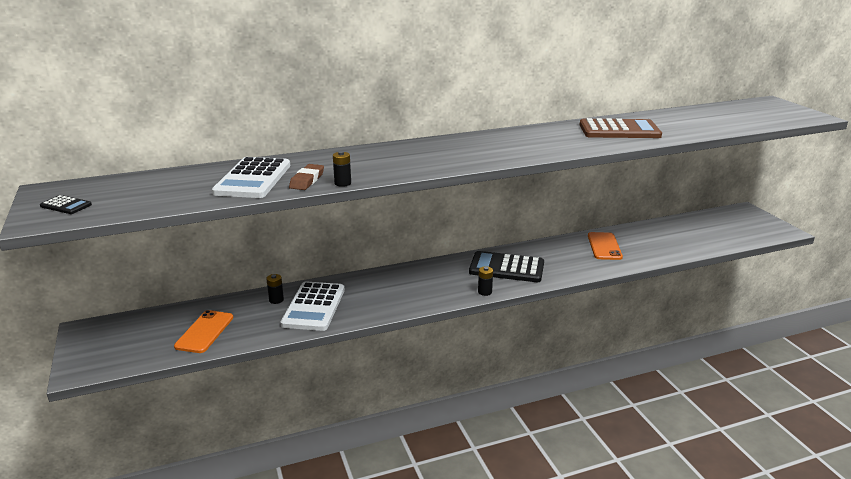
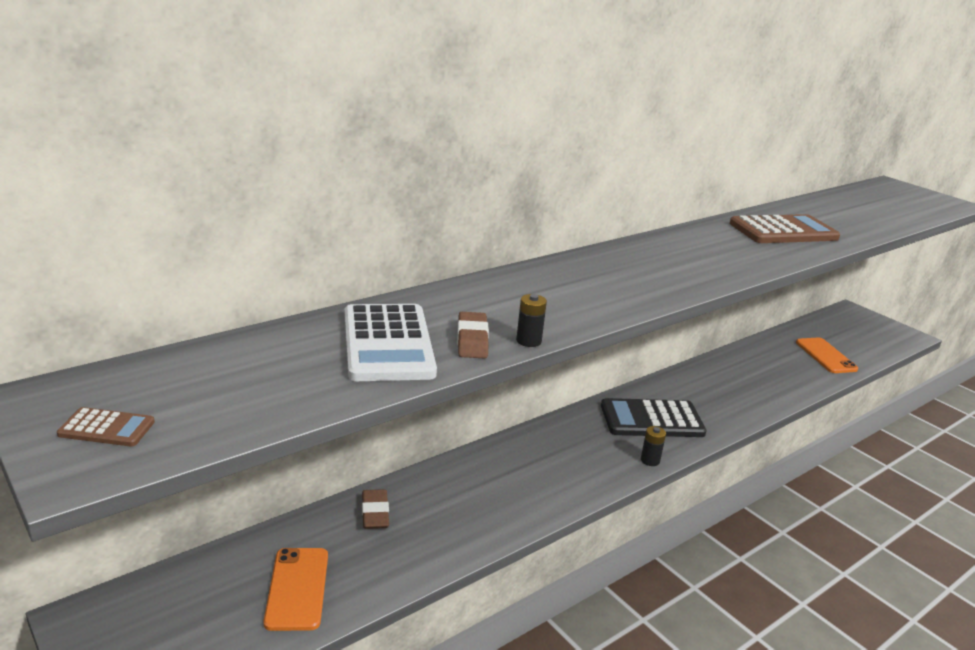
camera: 20 degrees left, 0 degrees up
(66, 205) = (106, 428): black calculator -> brown calculator
(276, 300) = (375, 513): black battery -> brown eraser
(314, 307) = (438, 517): white calculator -> none
(604, 246) = (742, 375): orange phone -> orange phone (826, 356)

